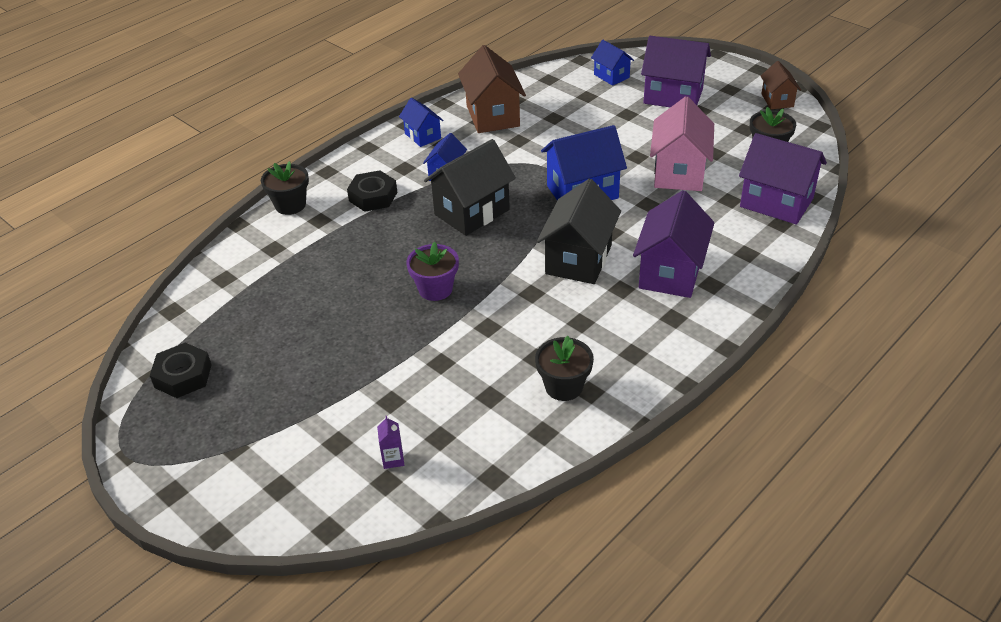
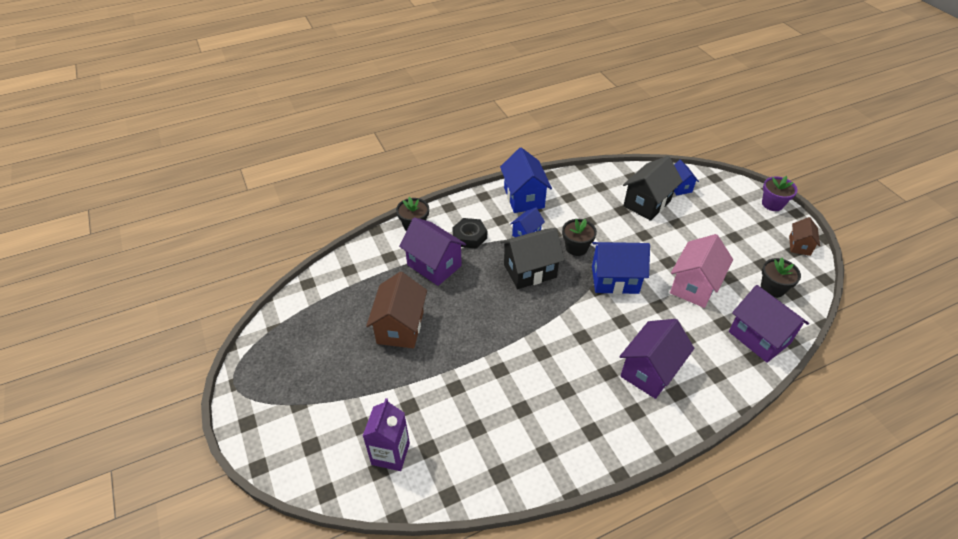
camera: 20 degrees right, 5 degrees up
(183, 376) = (292, 336): black nut -> none
(393, 459) = (390, 454): purple carton -> purple carton, size x2.10
(423, 136) = (524, 198): blue house -> blue house, size x1.78
(435, 289) = (478, 326): purple flower pot -> purple flower pot (772, 204)
(492, 116) = (579, 196): brown house -> brown house (400, 327)
(563, 386) = (530, 440): black flower pot -> black flower pot (576, 247)
(578, 259) = (587, 336): black house -> black house (647, 203)
(673, 96) = (718, 218): purple house -> purple house (434, 265)

